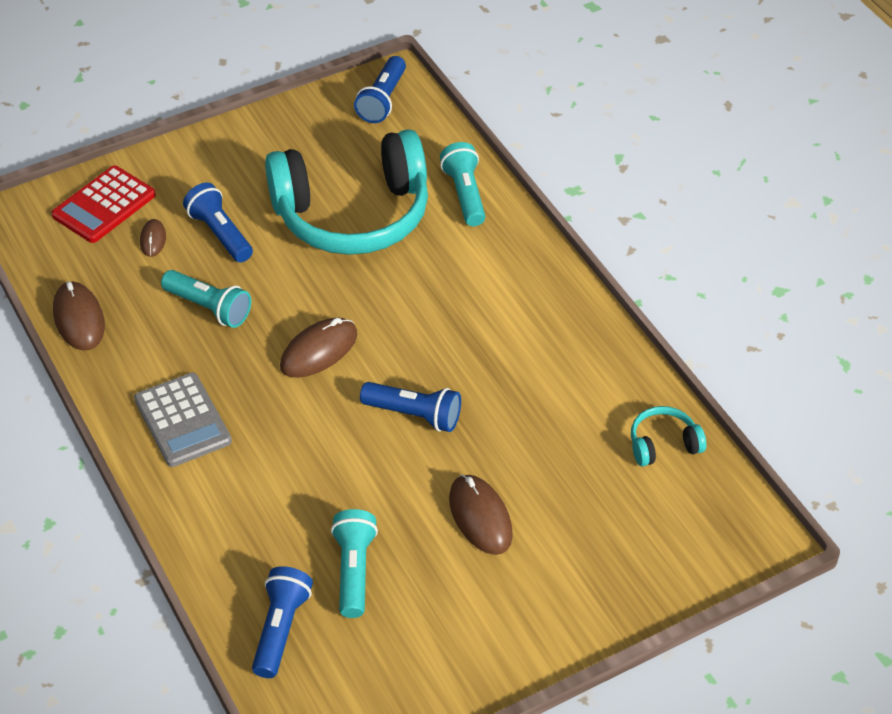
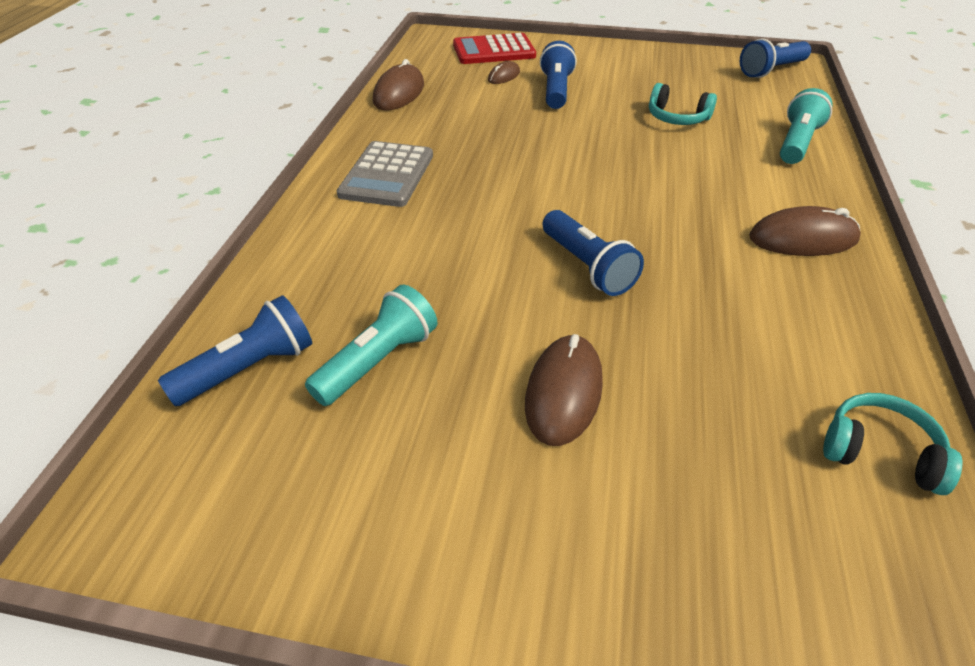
camera: 40 degrees right, 5 degrees down
(209, 308) = (495, 123): turquoise flashlight -> none
(319, 351) = (550, 183): brown mouse -> brown mouse (803, 239)
(353, 214) = (677, 118): turquoise headphones -> turquoise headphones, size x0.40

